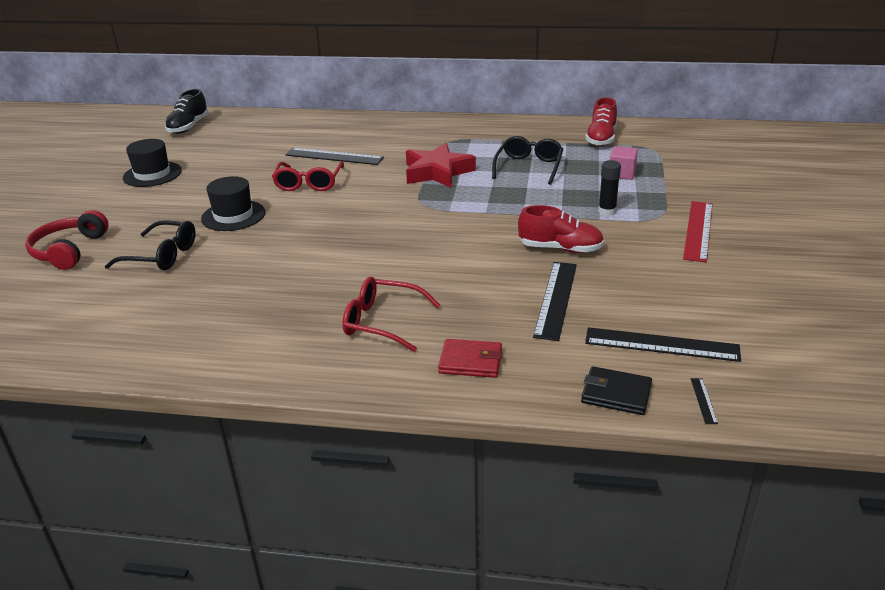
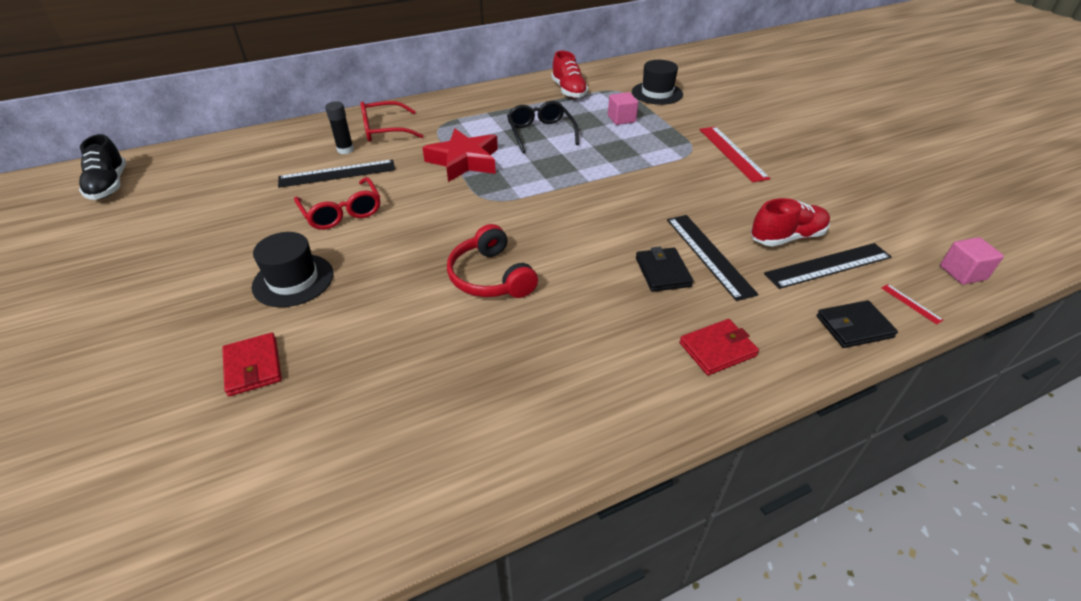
camera: 35 degrees left, 10 degrees up
(69, 250) = (101, 413): red headphones -> red headphones (490, 277)
(152, 174) = (121, 261): black hat -> black hat (657, 93)
(161, 256) = (253, 366): black glasses -> red wallet
(382, 322) = (595, 343): red glasses -> red glasses (384, 130)
(498, 297) = (663, 272): none -> black wallet
(560, 249) = (656, 204): red shoe -> red shoe (787, 237)
(607, 211) = (650, 156): black glue stick -> black glue stick (345, 150)
(703, 400) = (911, 303): black ruler -> red ruler
(806, 400) = (962, 273): none -> pink cube

